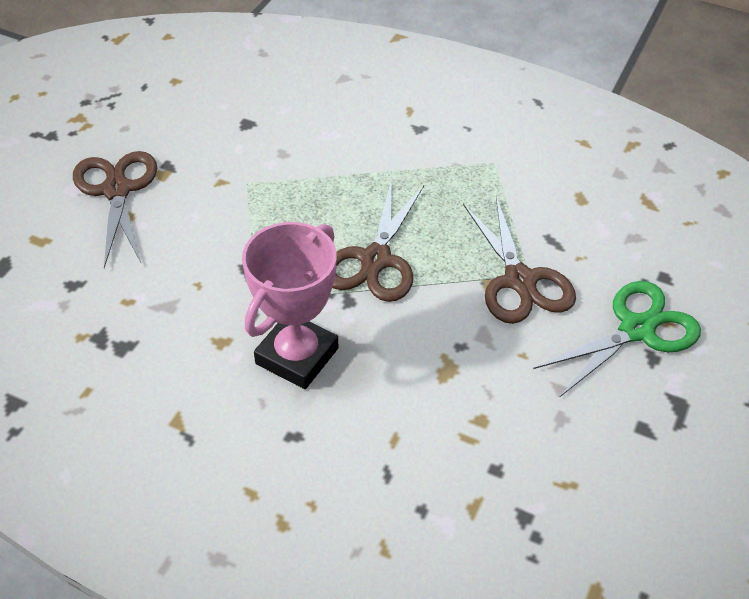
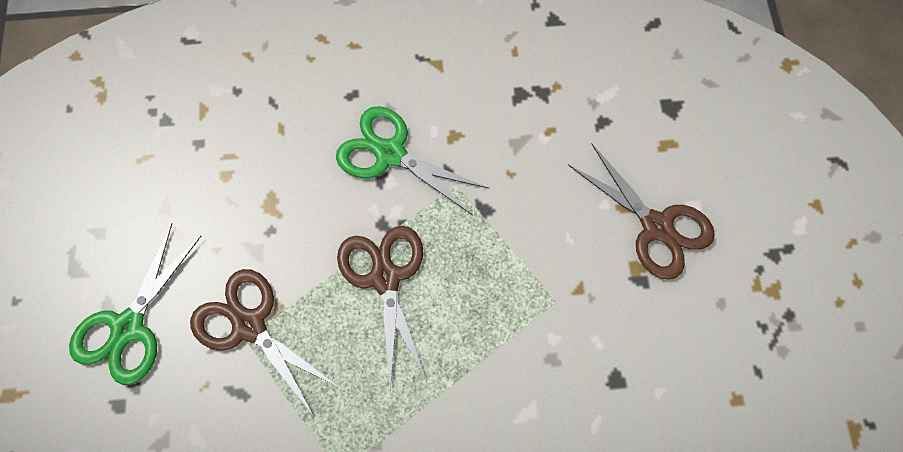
camera: 150 degrees right, 20 degrees up
(297, 356) = (390, 154): pink trophy -> green scissors

